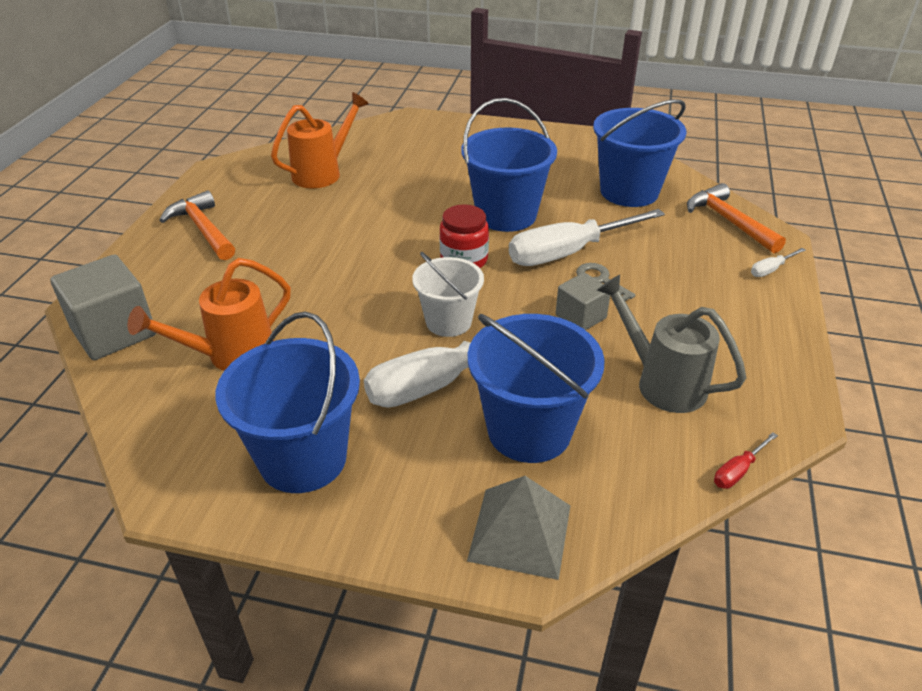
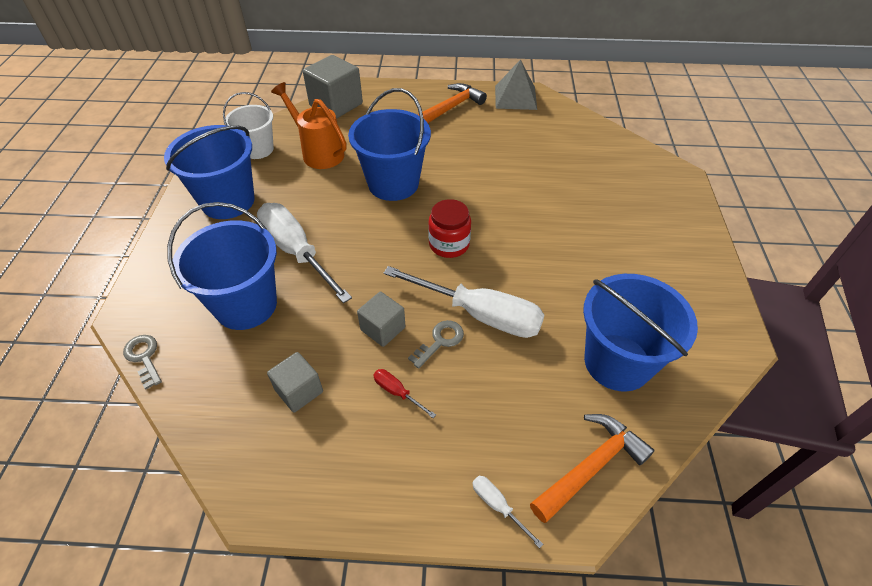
camera: 80 degrees right, 10 degrees up
(322, 173) = (551, 143): orange watering can -> none
(448, 322) = (365, 246): white bucket -> white bucket (258, 149)
(506, 215) = (529, 264): blue bucket -> blue bucket (393, 184)
(520, 532) = (156, 308): grey pyramid -> grey pyramid (515, 97)
(568, 252) = (480, 314): white screwdriver -> white screwdriver turned 150 degrees clockwise
(611, 536) = (144, 357): none -> grey key
(663, 383) = (299, 391): grey watering can -> grey cube
(738, 471) = (193, 444): red screwdriver -> red screwdriver (397, 392)

